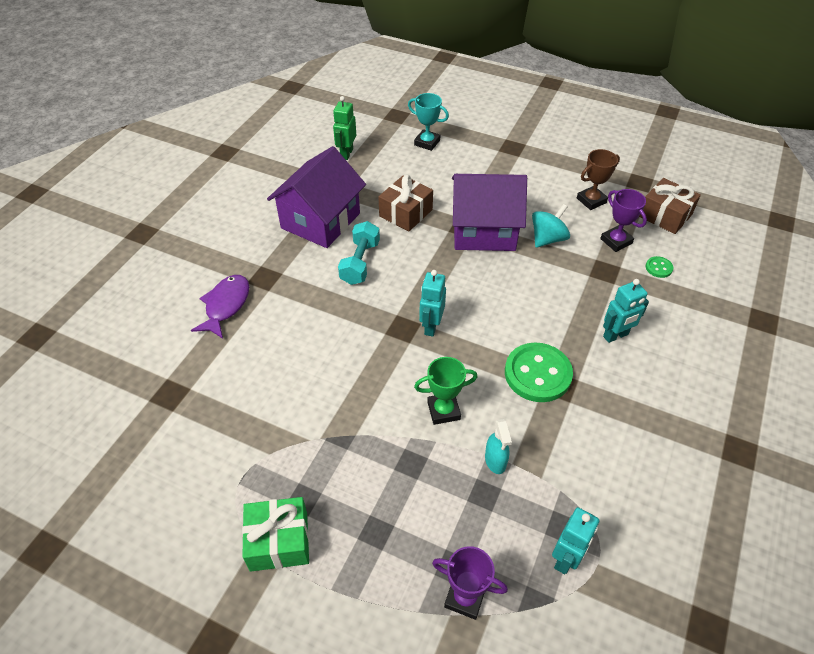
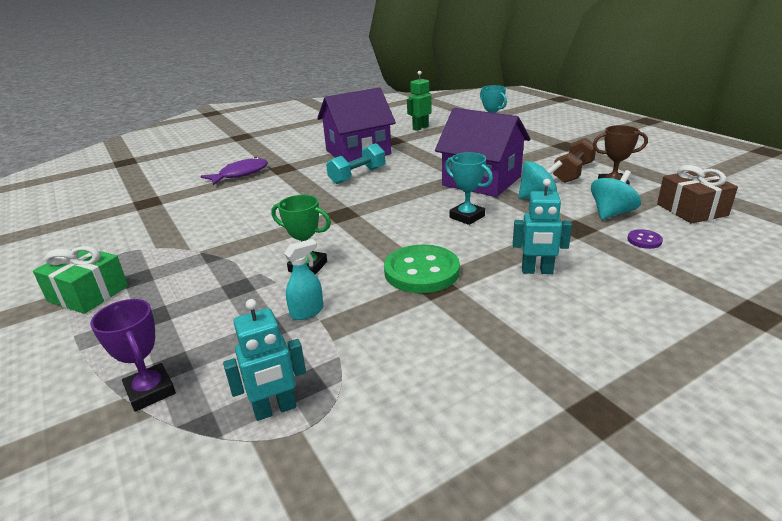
camera: 35 degrees right, 20 degrees down
(405, 213) = (427, 160): brown gift -> none
(431, 326) = (365, 219): turquoise robot -> none
(495, 460) = (307, 312): turquoise spray bottle -> turquoise spray bottle turned 150 degrees counterclockwise
(514, 289) = (467, 217): none -> turquoise trophy
(549, 191) = (573, 173): none -> brown dumbbell
(616, 241) = (611, 213): purple trophy -> turquoise spinning top
(658, 268) = (644, 240): green button -> purple button

